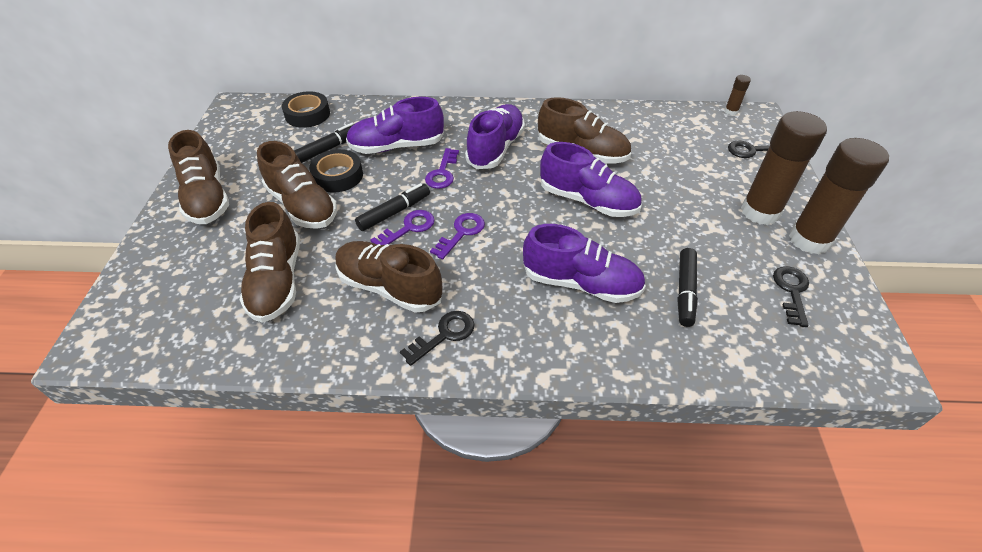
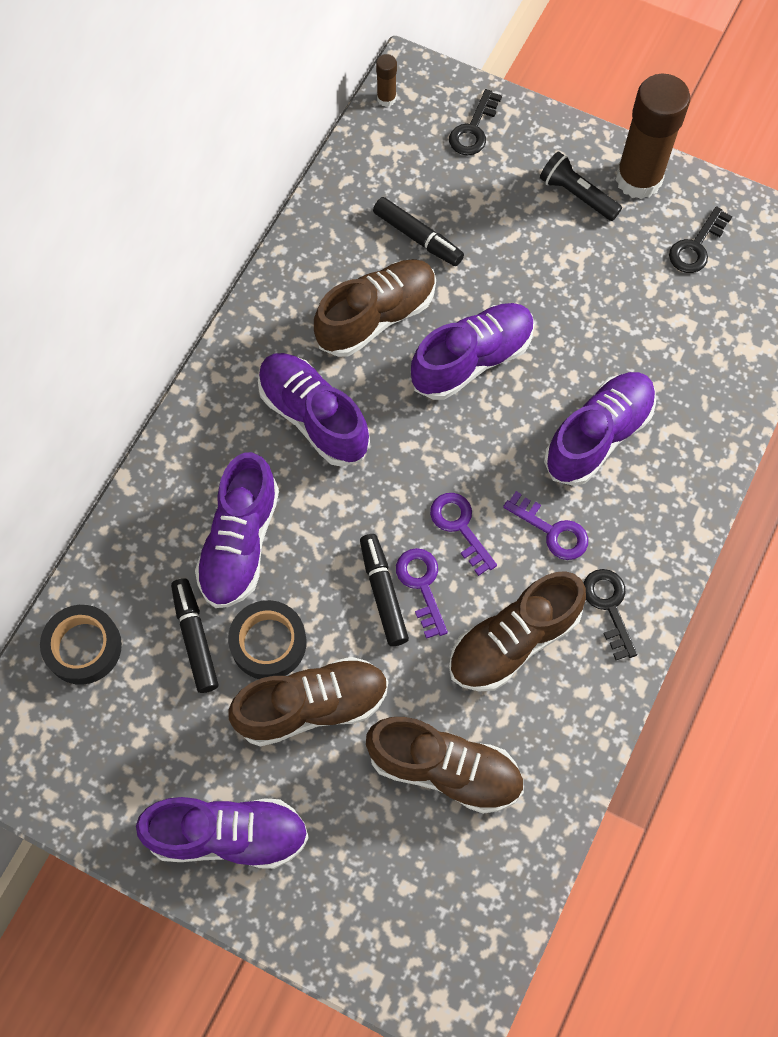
camera: 65 degrees left, 20 degrees up
(207, 198) = (228, 835): brown shoe -> purple shoe
(442, 173) = (331, 505): purple key -> purple key (552, 531)
(685, 291) = (653, 342): black marker -> black marker (418, 237)
(760, 212) = (577, 195): brown glue stick -> black flashlight
(791, 291) = (696, 246): black key -> black key turned 90 degrees counterclockwise

